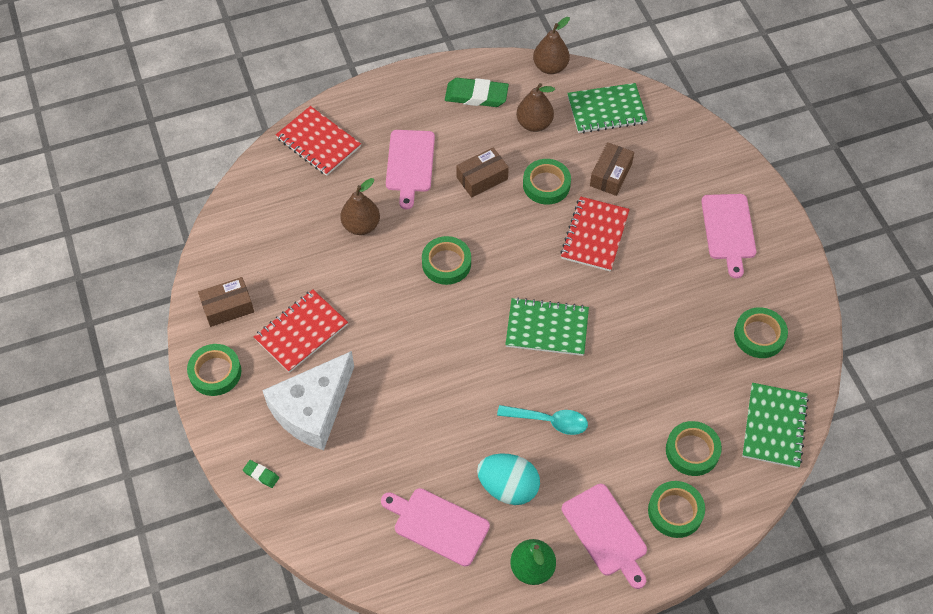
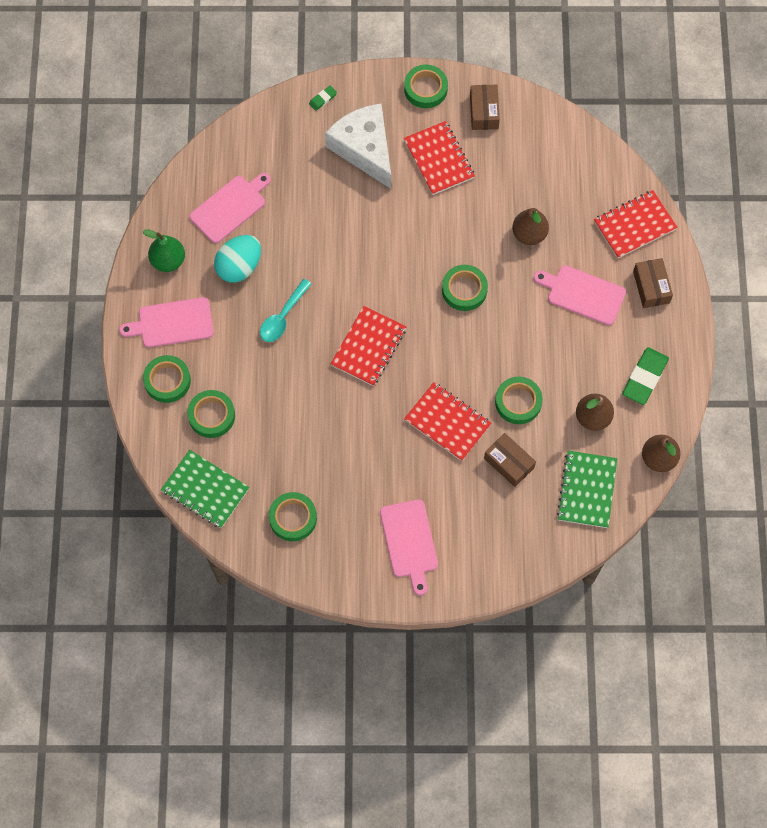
camera: 110 degrees right, 10 degrees up
(482, 178) = (545, 349): brown box -> brown box (651, 287)
(547, 328) = (368, 347): green notebook -> red notebook
(728, 230) = (409, 542): pink cutting board -> pink cutting board turned 120 degrees counterclockwise

